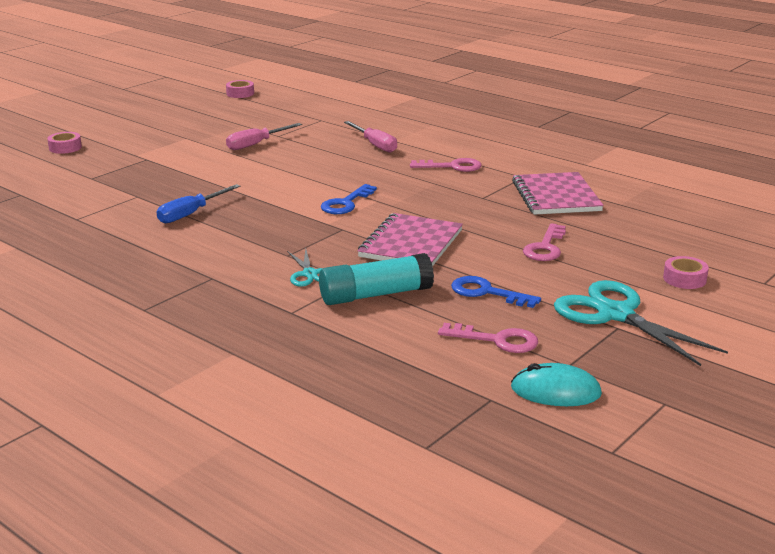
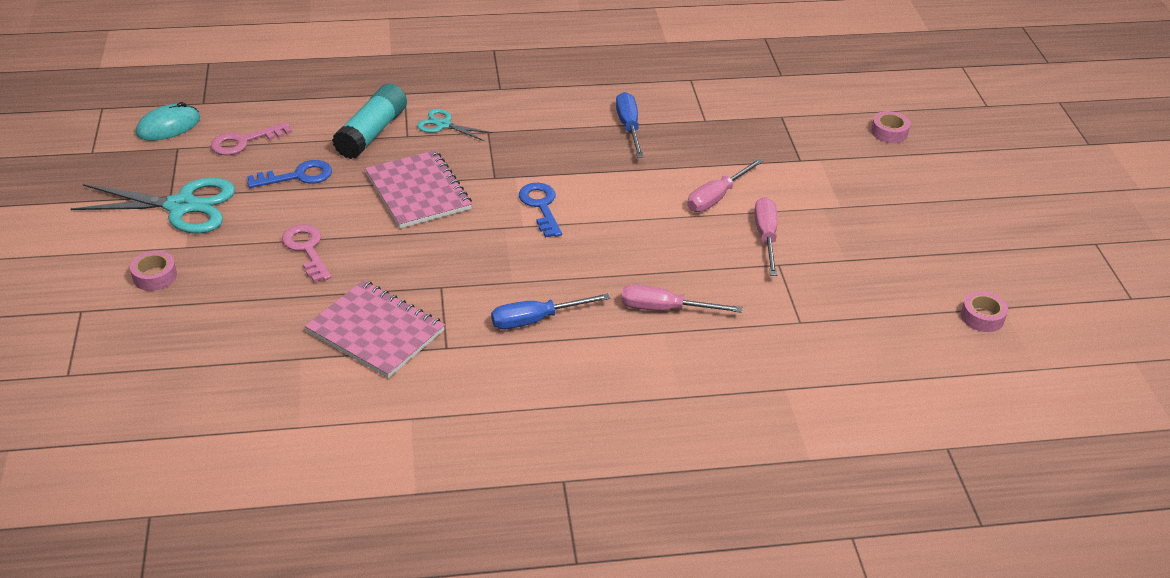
camera: 130 degrees right, 15 degrees up
(236, 165) = (716, 197): none -> pink screwdriver
(452, 166) = (536, 320): pink key -> blue screwdriver

